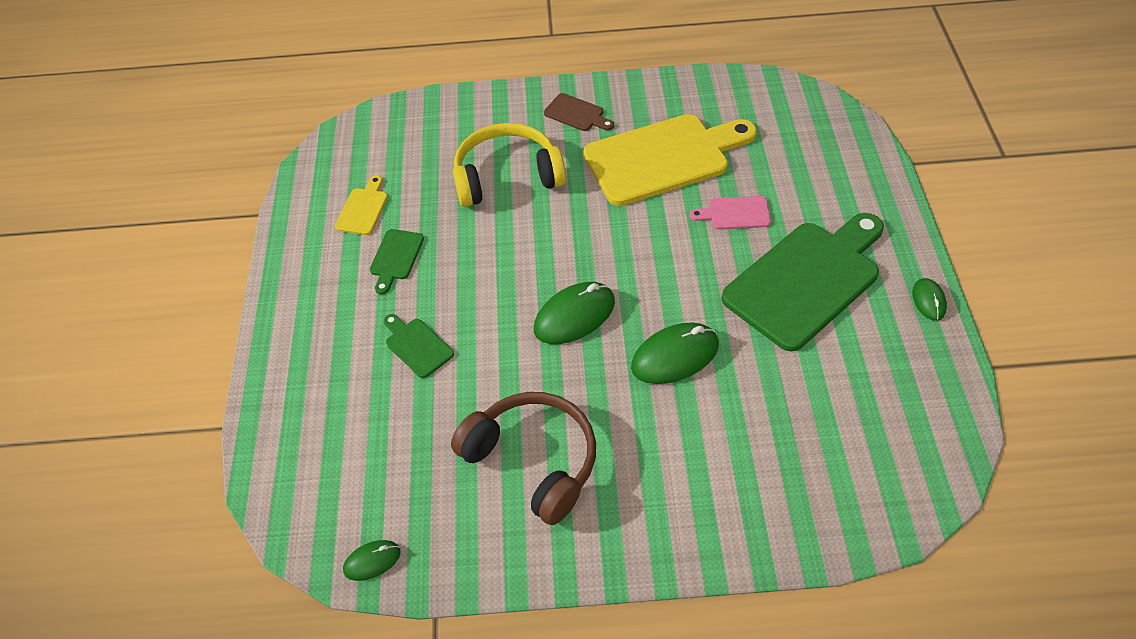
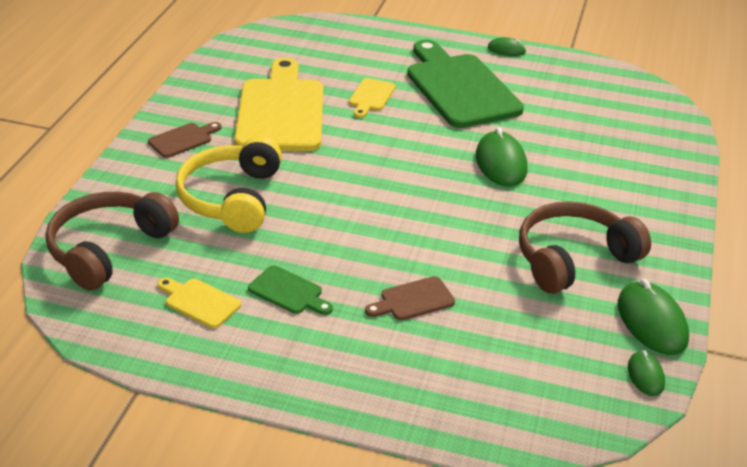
camera: 75 degrees left, 15 degrees down
(406, 133) = (109, 249): none -> brown headphones
(417, 346) = (413, 300): green cutting board -> brown cutting board
(574, 316) = (431, 201): green mouse -> green mouse (651, 322)
(735, 213) = (371, 97): pink cutting board -> yellow cutting board

